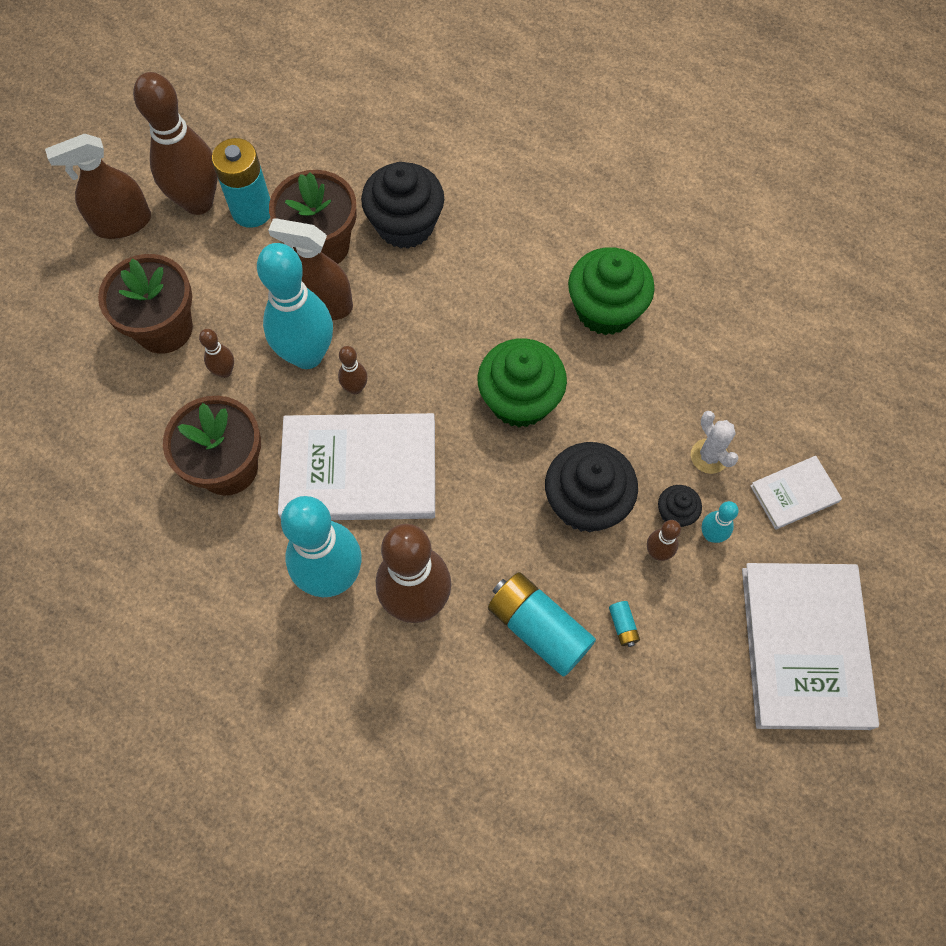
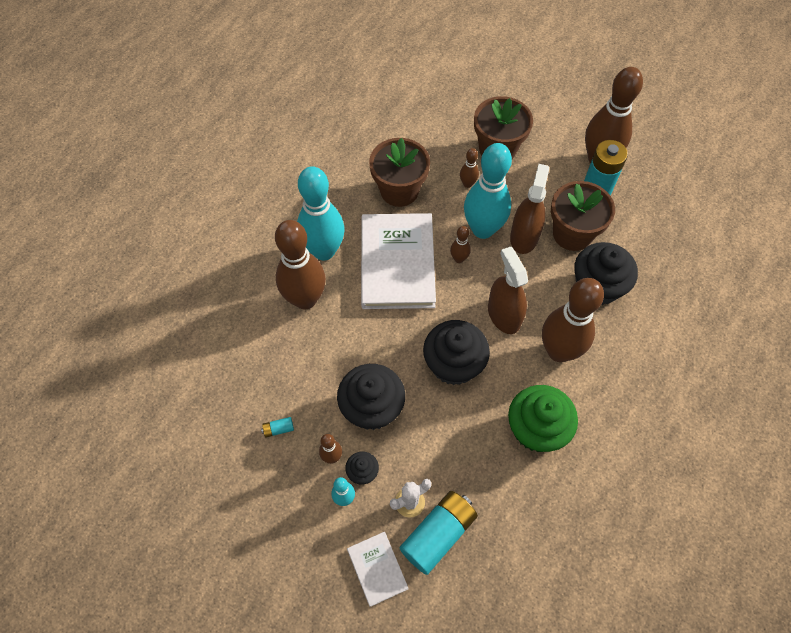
camera: 90 degrees right, 5 degrees down
(122, 223) = (576, 120): brown spray bottle -> brown spray bottle (504, 315)
(499, 276) = (559, 351): none -> brown bowling pin
(520, 400) = (453, 364): green cupcake -> black cupcake
(538, 628) = (281, 373): turquoise battery -> turquoise battery (438, 534)
(804, 647) = (252, 562): white book -> none

